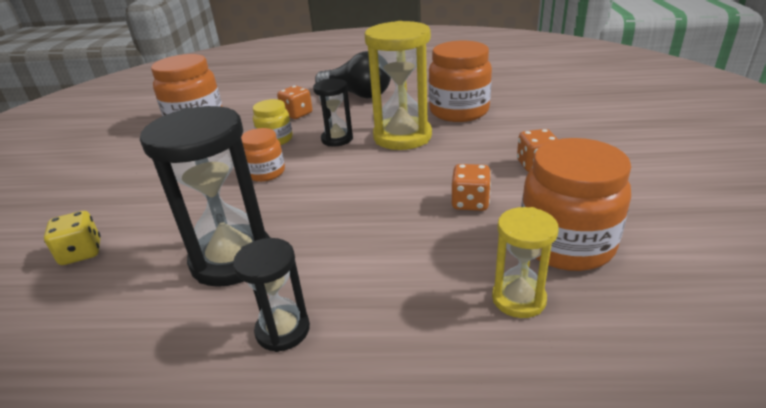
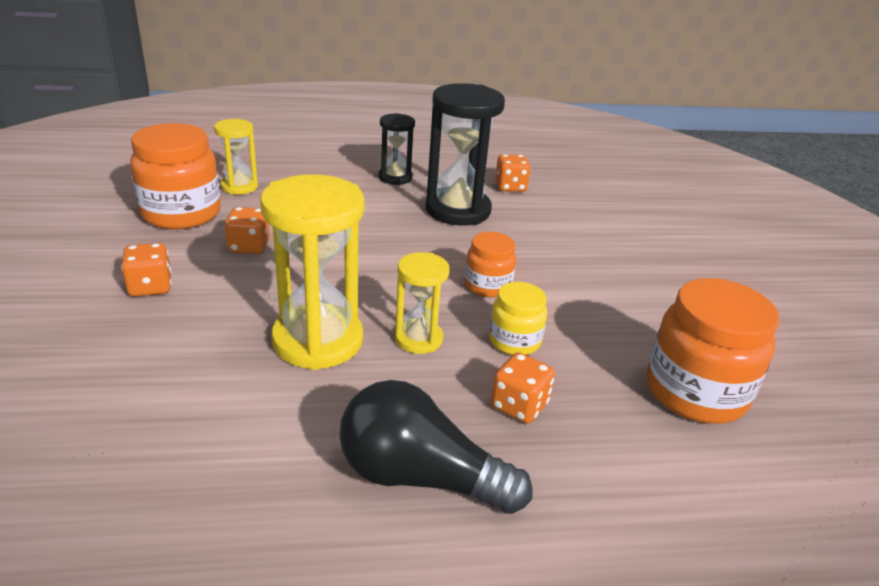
camera: 165 degrees right, 0 degrees up
(81, 253) = (590, 217): yellow dice -> none
(122, 310) = (510, 187): none -> orange dice
(337, 139) = (418, 339): black hourglass -> yellow hourglass
(459, 111) = (209, 402): orange jar -> none

